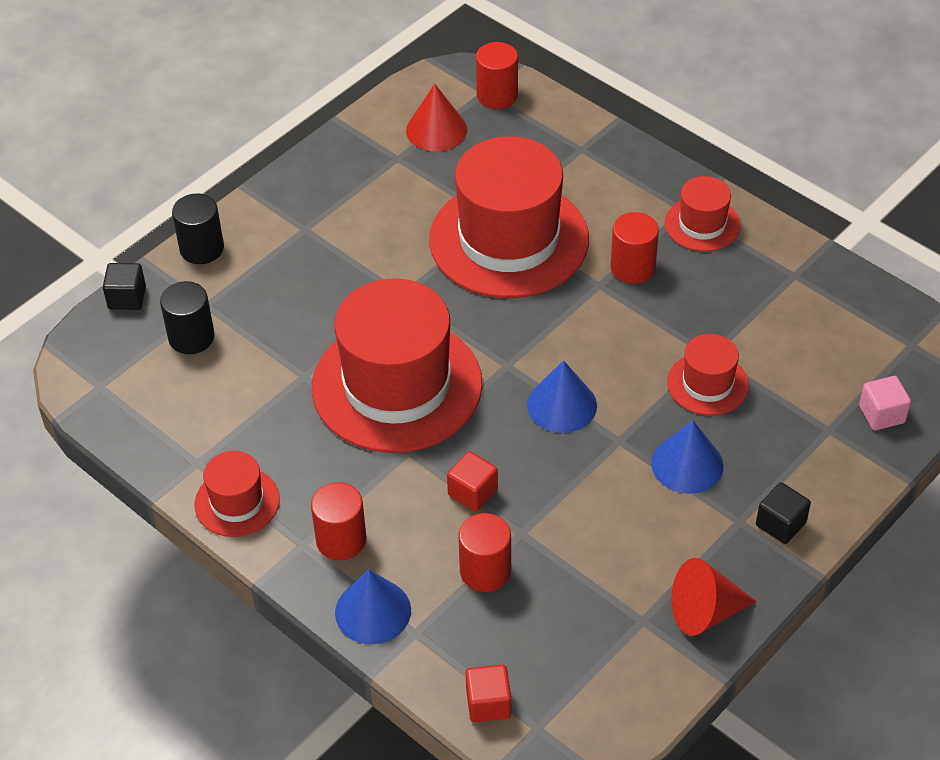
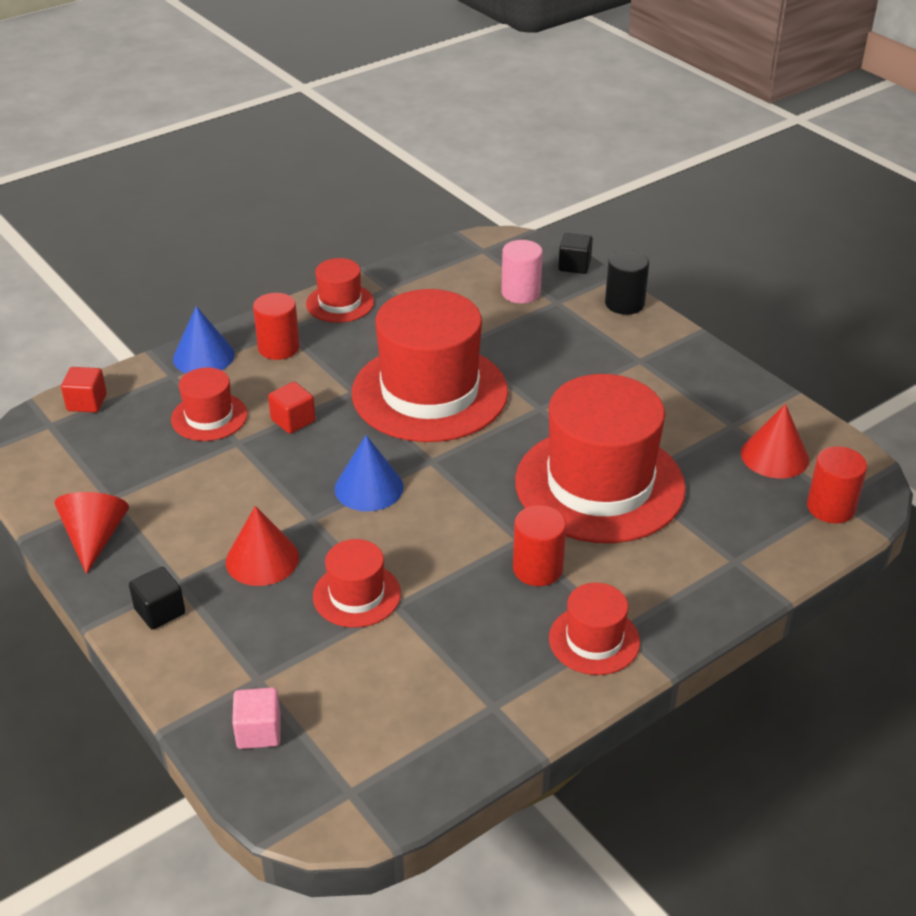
camera: 100 degrees right, 10 degrees down
(191, 337) = (520, 293): black cylinder -> pink cylinder
(485, 571) = (209, 417): red cylinder -> red hat
(687, 464) = (262, 559): blue cone -> red cone

